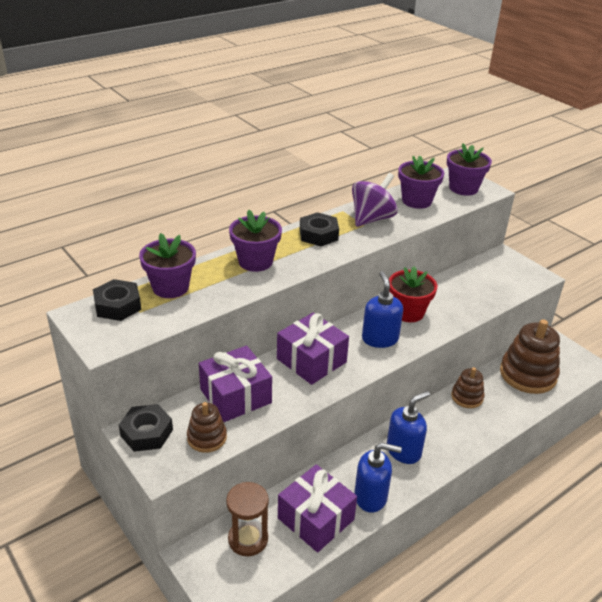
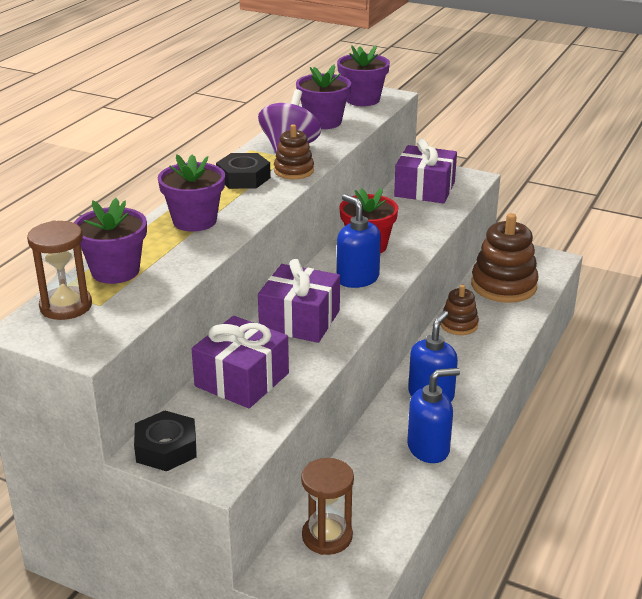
camera: 25 degrees left, 5 degrees down
(117, 305) = (66, 306): black nut -> brown hourglass
(207, 437) = (242, 429): brown stacking toy -> brown stacking toy (294, 171)
(316, 519) = (386, 490): purple gift -> purple gift (424, 189)

